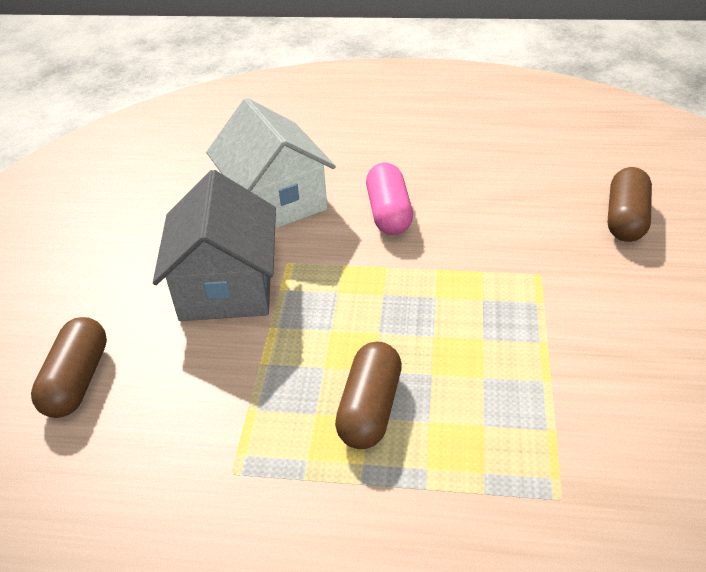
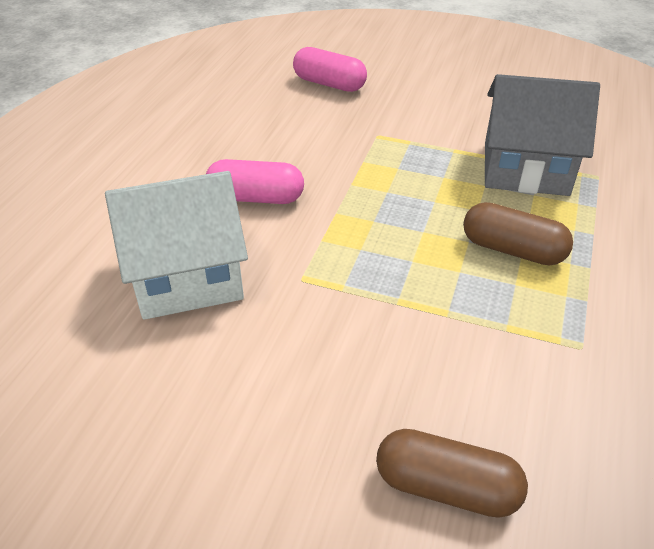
camera: 80 degrees left, 0 degrees up
(227, 286) = (323, 332): grey house -> grey house (525, 168)
(625, 219) = (329, 84): brown capsule -> pink capsule

